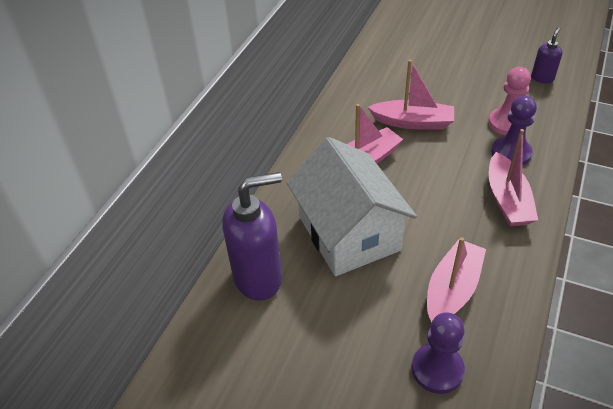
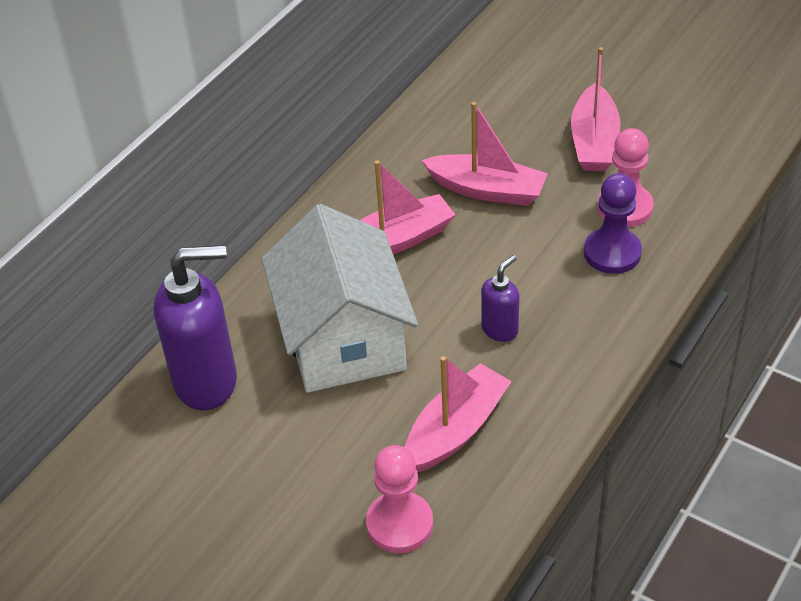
camera: 10 degrees right, 0 degrees up
(437, 369) = (399, 524): purple pawn -> pink pawn
(507, 200) = (579, 319): pink boat -> pink boat (594, 142)
(542, 78) = (708, 142): purple soap dispenser -> purple soap dispenser (500, 329)

